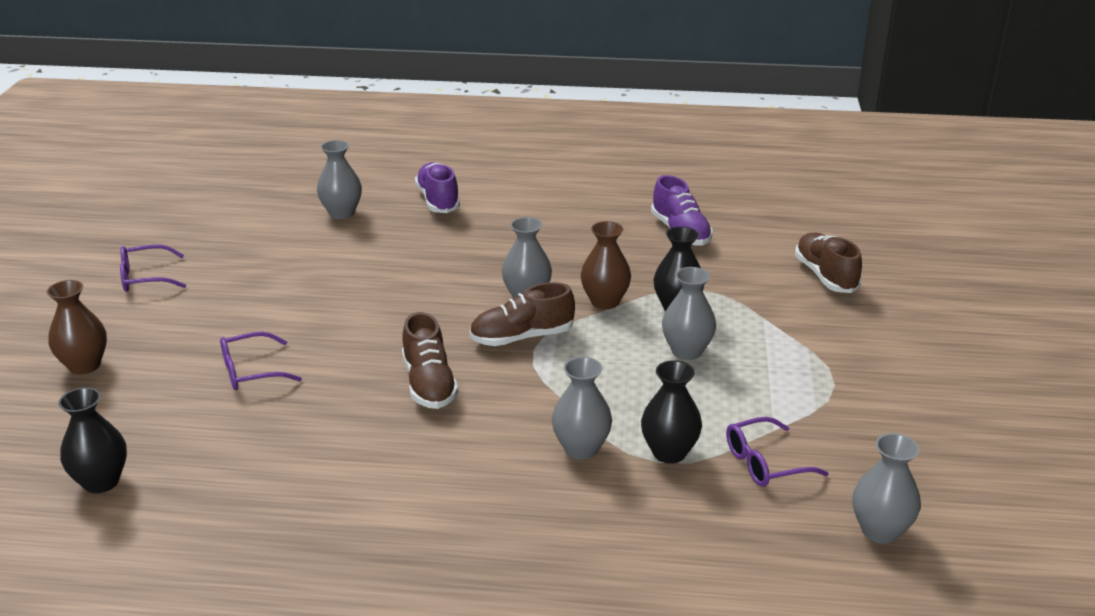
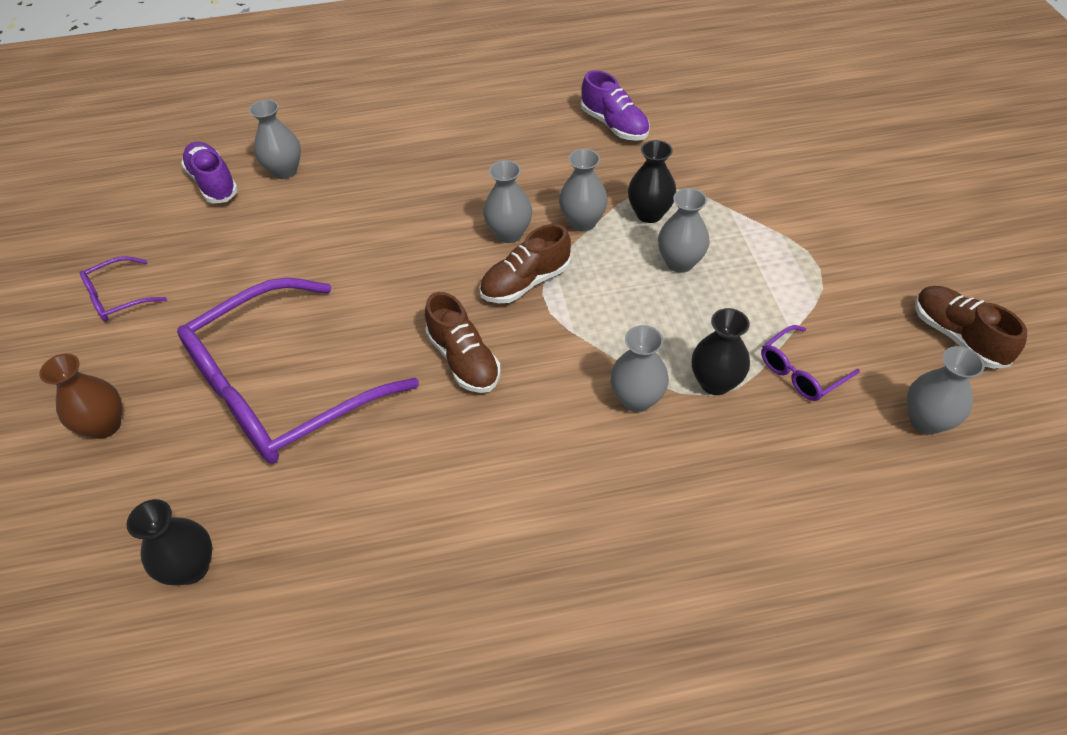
camera: 15 degrees left, 20 degrees up
(251, 371) = (282, 389): purple glasses -> purple glasses, size x2.43
(438, 200) = (373, 135): purple shoe -> purple shoe (213, 183)
(605, 302) = (582, 222): brown vase -> grey vase
(825, 276) = (760, 148): brown shoe -> brown shoe (957, 336)

